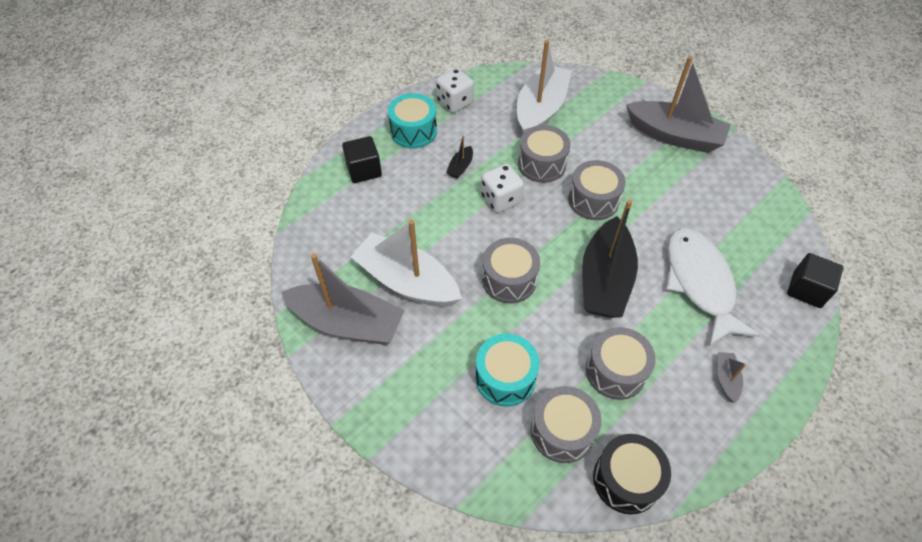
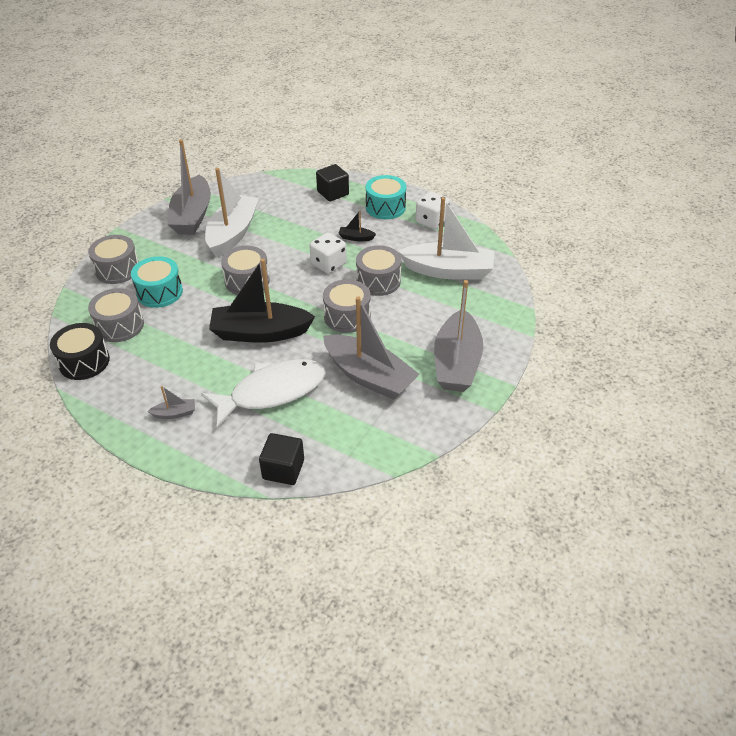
camera: 75 degrees right, 10 degrees down
(615, 371) = (173, 347): grey drum -> grey drum (117, 269)
(685, 201) = (369, 376): none -> grey boat

